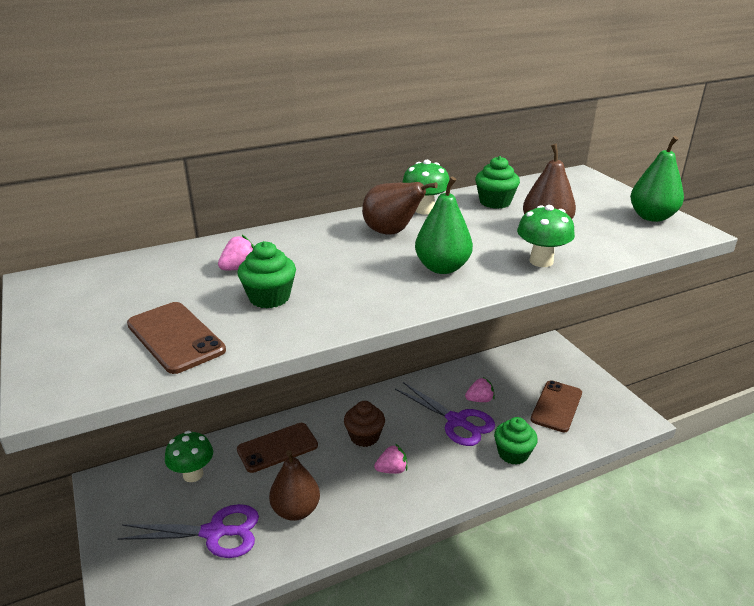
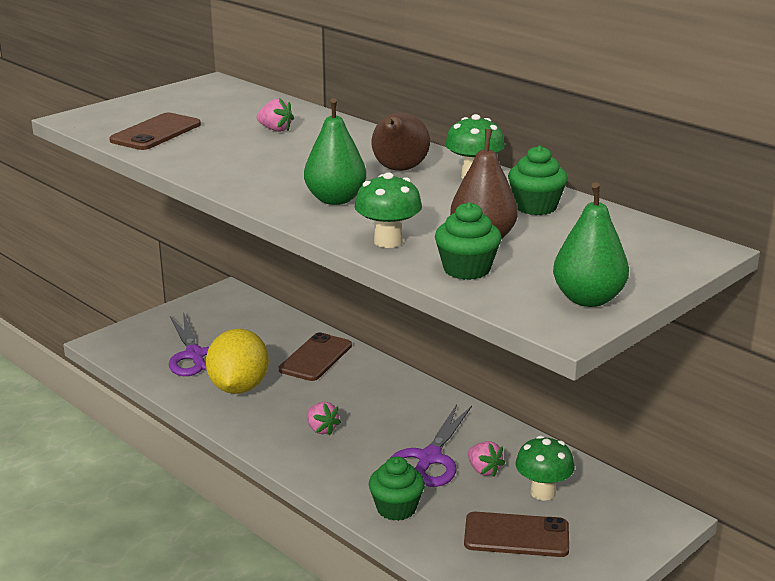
camera: 70 degrees right, 5 degrees down
(193, 474) = (257, 326): green mushroom -> green mushroom (542, 492)
(269, 297) = (231, 147): green cupcake -> green cupcake (466, 269)
(277, 447) = (315, 358): brown phone -> brown phone turned 75 degrees clockwise
(296, 510) = (239, 387): brown pear -> yellow lemon
(364, 437) = (362, 402): brown cupcake -> none

